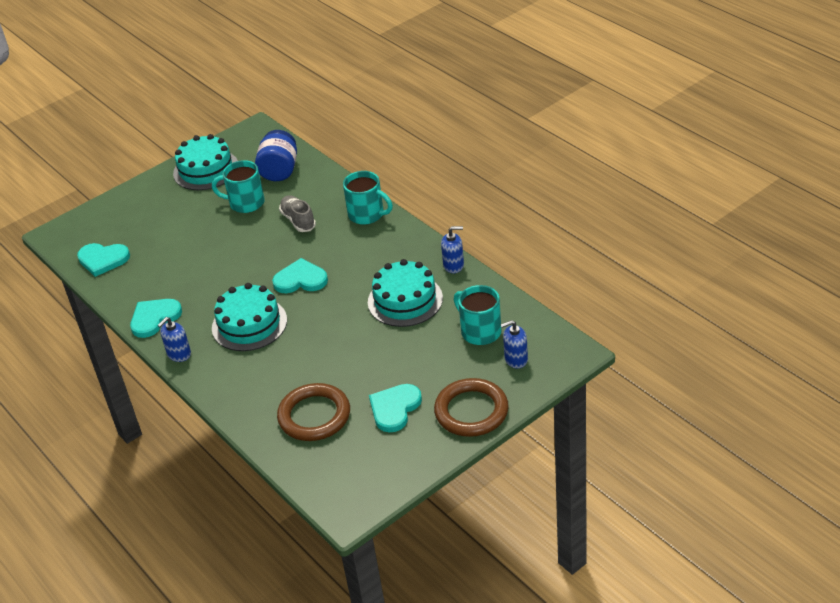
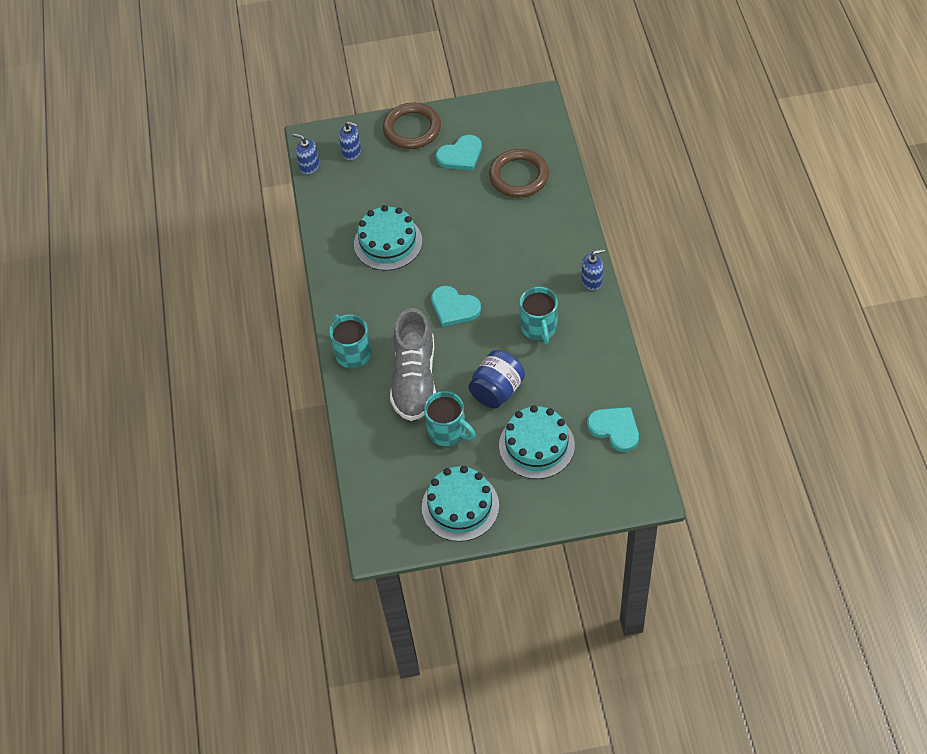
camera: 150 degrees left, 15 degrees up
(154, 318) = (596, 330): turquoise heart -> none
(249, 324) = (521, 282): turquoise cake -> turquoise cake (536, 445)
(279, 170) = (391, 460): blue jar -> blue jar (497, 390)
(298, 220) = (414, 379): grey shoe -> grey shoe, size x1.82
(453, 265) = (326, 257): blue soap dispenser -> blue soap dispenser (309, 166)
(480, 331) = (356, 187): turquoise mug -> turquoise mug (539, 328)

